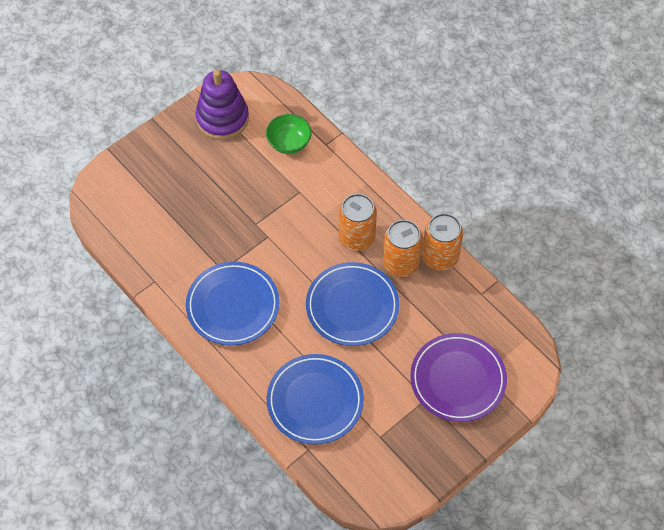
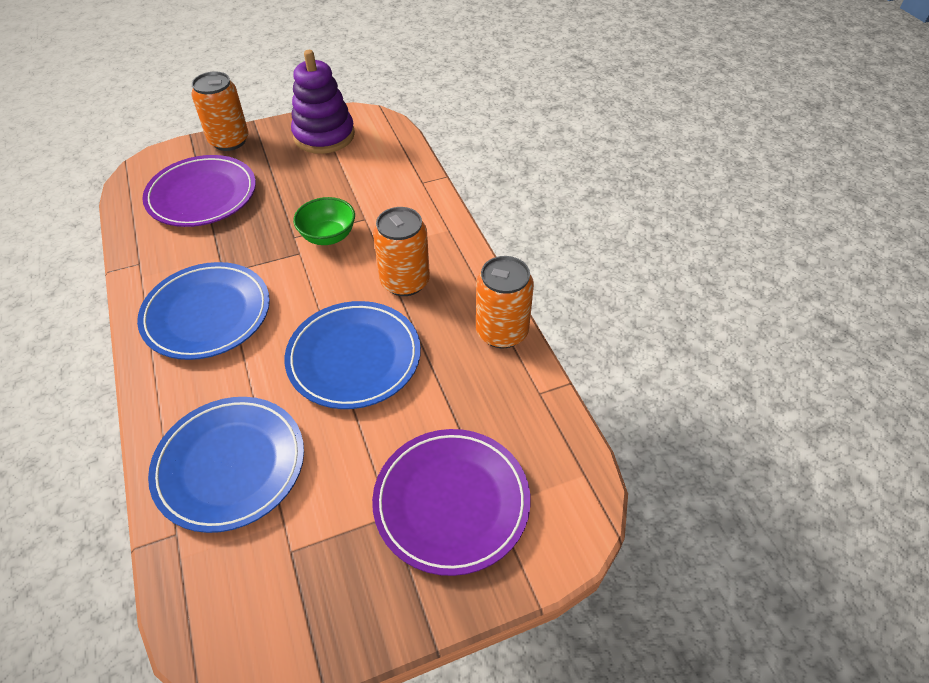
camera: 20 degrees right, 10 degrees down
(161, 207) = (202, 195): none -> purple plate
(289, 143) = (381, 172): green bowl -> green bowl (328, 236)
(401, 263) = (446, 325): orange can -> orange can (229, 141)

